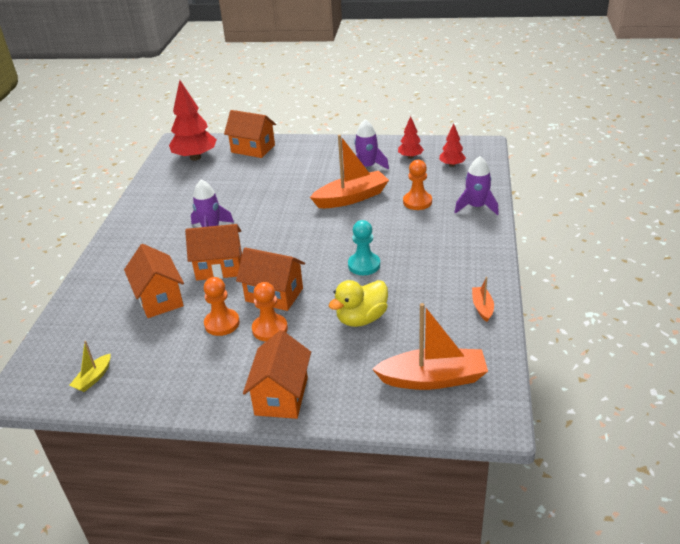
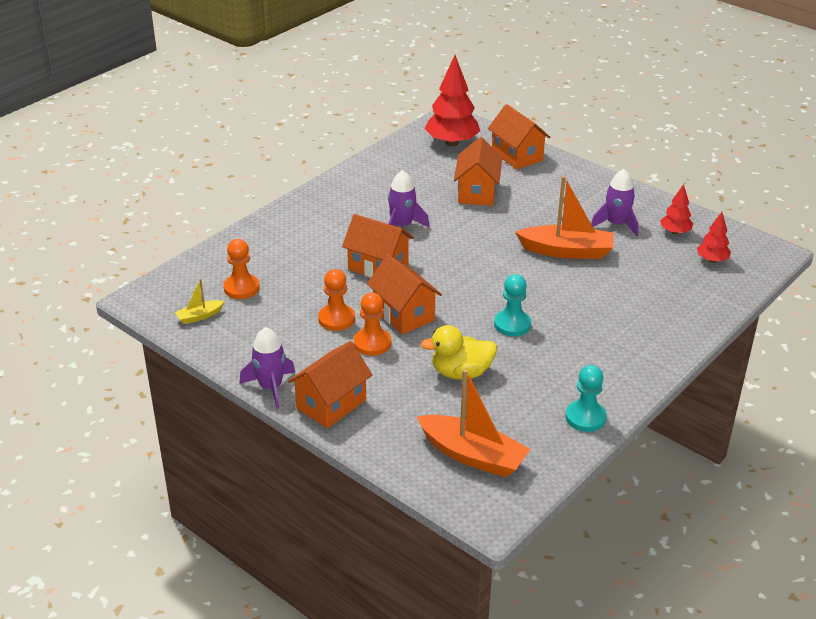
camera: 30 degrees right, 0 degrees up
(159, 299) = (303, 272): orange house -> orange house (477, 192)
(417, 202) = (631, 284): orange pawn -> orange pawn (241, 288)
(476, 207) = (689, 317): purple rocket -> purple rocket (270, 387)
(482, 307) = (585, 417): orange boat -> turquoise pawn

